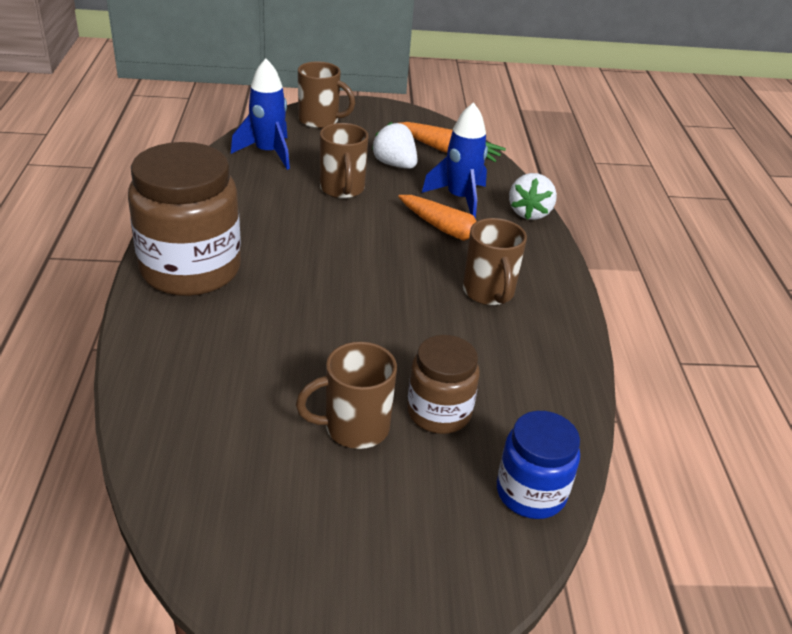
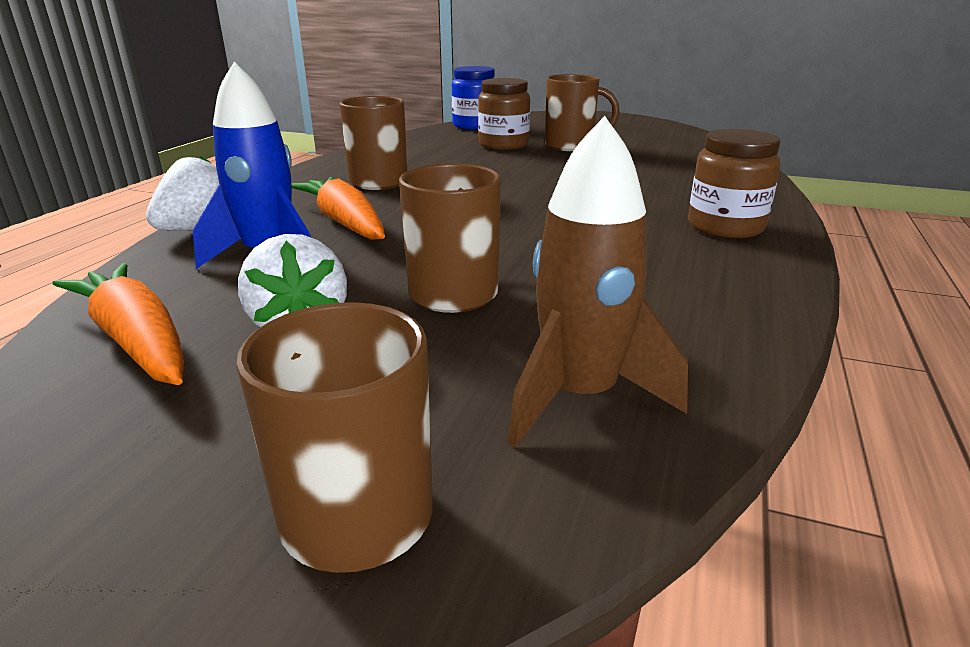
camera: 155 degrees left, 10 degrees down
(191, 269) = (725, 227): brown jar -> brown jar, size x0.56
(268, 153) = (580, 396): blue rocket -> brown rocket

